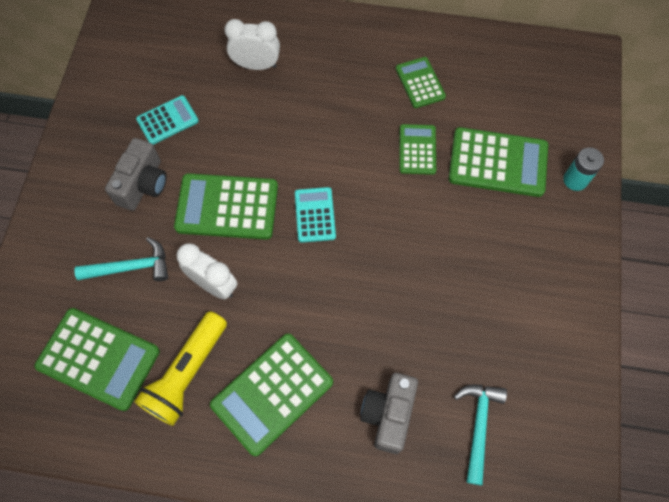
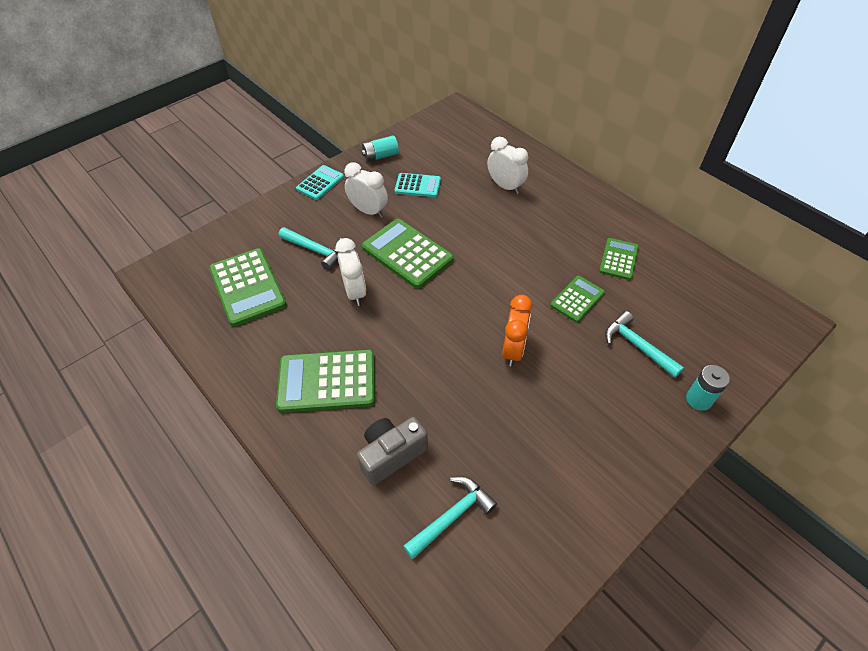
camera: 40 degrees right, 15 degrees down
(94, 108) = (380, 156): none -> turquoise battery
(143, 184) = (368, 211): grey camera -> white clock
(186, 373) = (287, 331): yellow flashlight -> none
(315, 215) = (461, 294): turquoise calculator -> turquoise calculator (320, 183)
(405, 239) = (513, 350): none -> orange clock
(498, 163) = (637, 346): green calculator -> turquoise hammer

